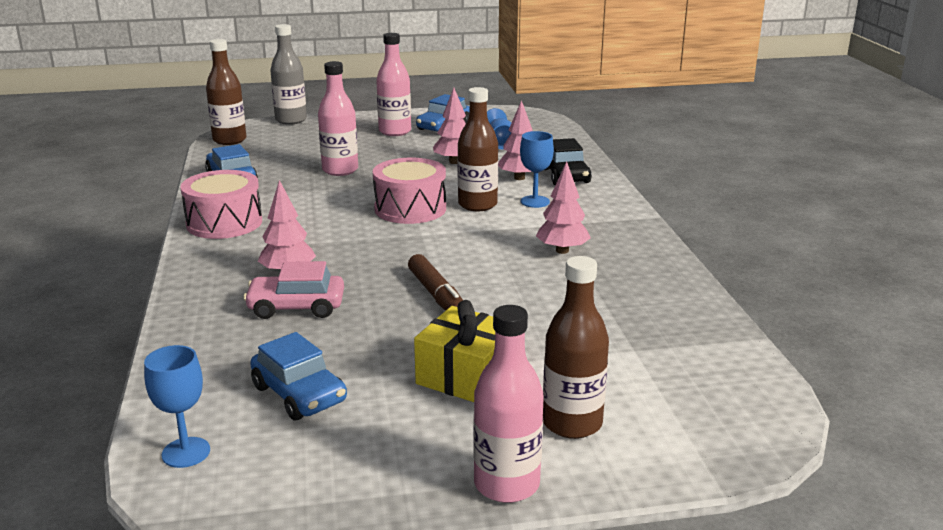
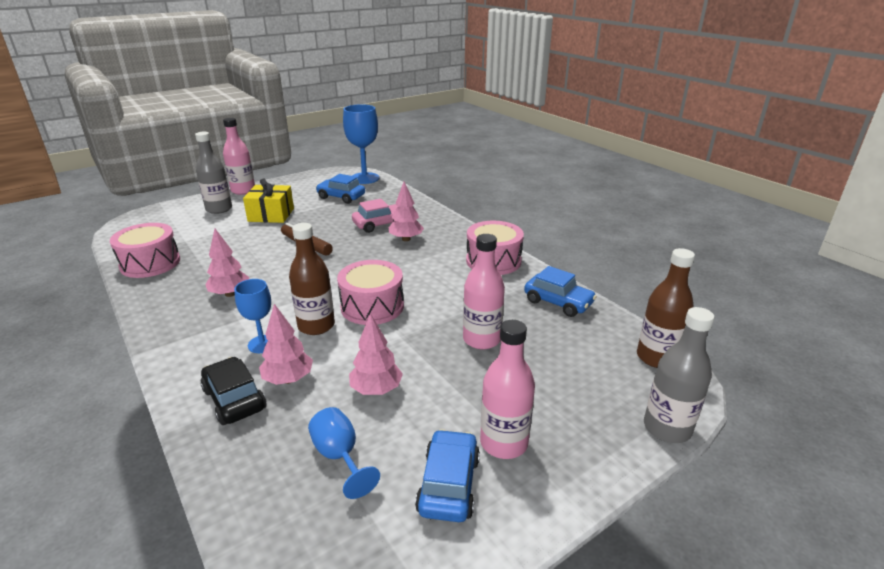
camera: 155 degrees right, 5 degrees up
(186, 452) = (364, 178): blue goblet -> blue goblet, size x1.73
(572, 423) = (219, 209): brown bottle -> grey bottle
(681, 316) = (150, 263): none -> pink drum

